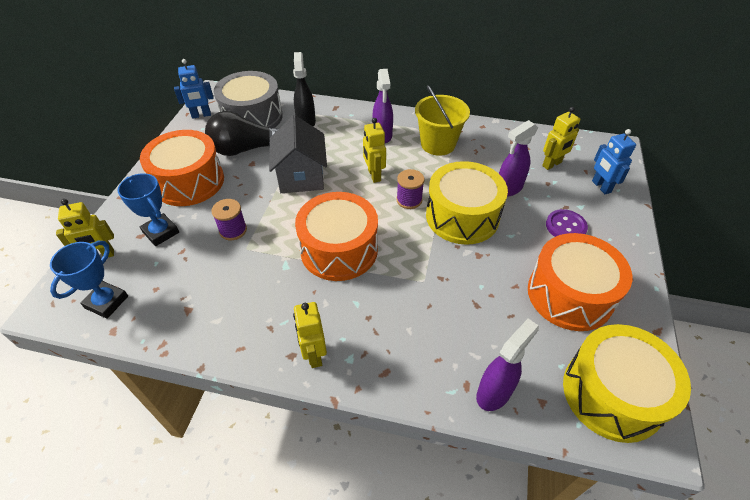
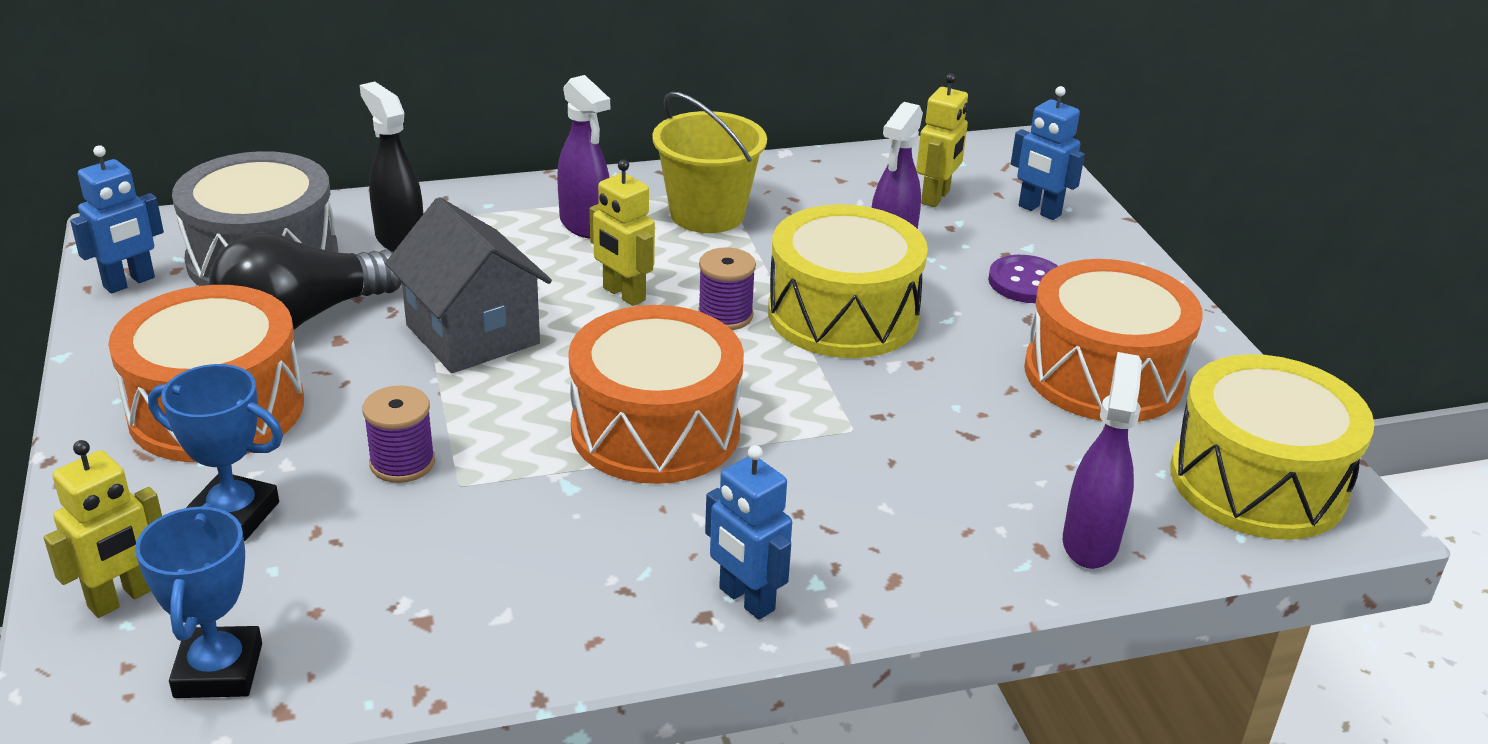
camera: 30 degrees left, 15 degrees down
(314, 354) = (746, 600): yellow robot -> blue robot

